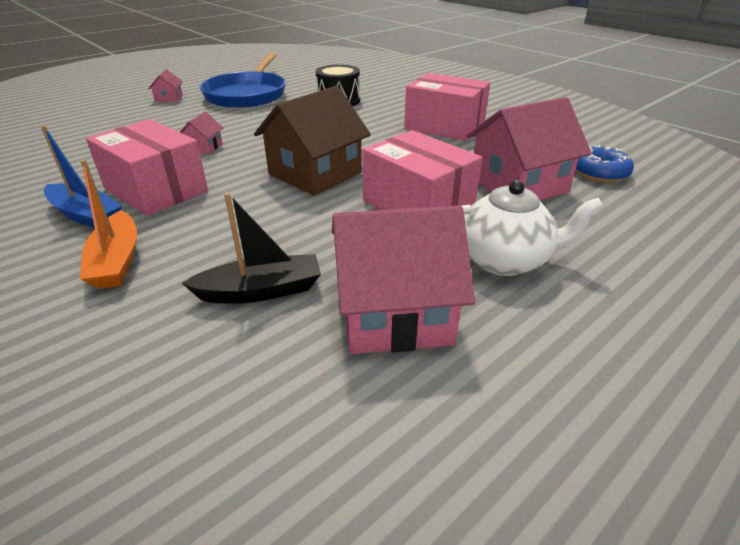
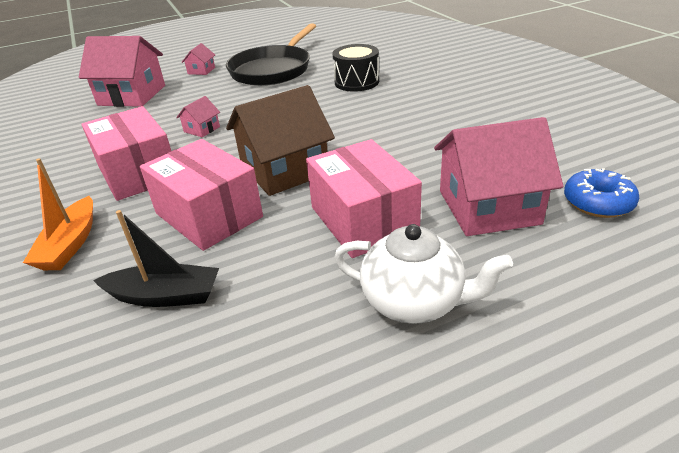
camera: 20 degrees right, 0 degrees up
(86, 215) = (71, 193): blue boat -> none
(247, 94) = (273, 70): blue pan -> black pan
(394, 313) = (267, 343): pink house -> pink house (132, 95)
(444, 126) = (450, 122): pink box -> pink box (209, 215)

